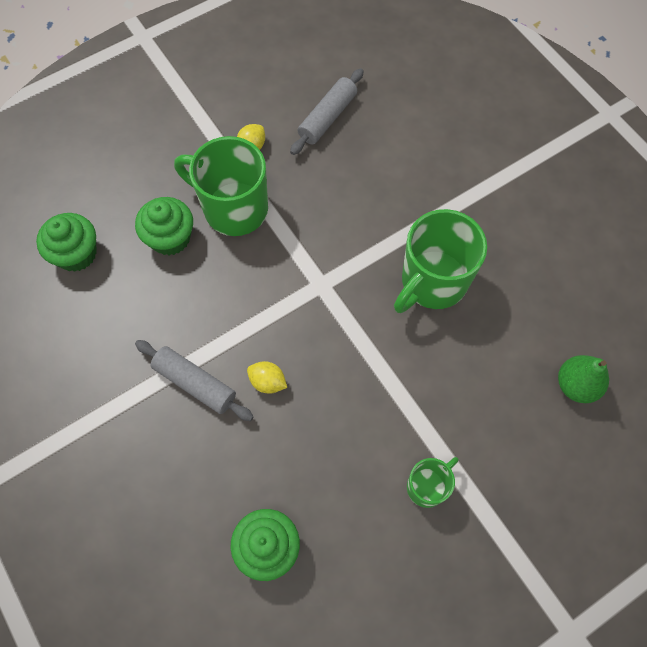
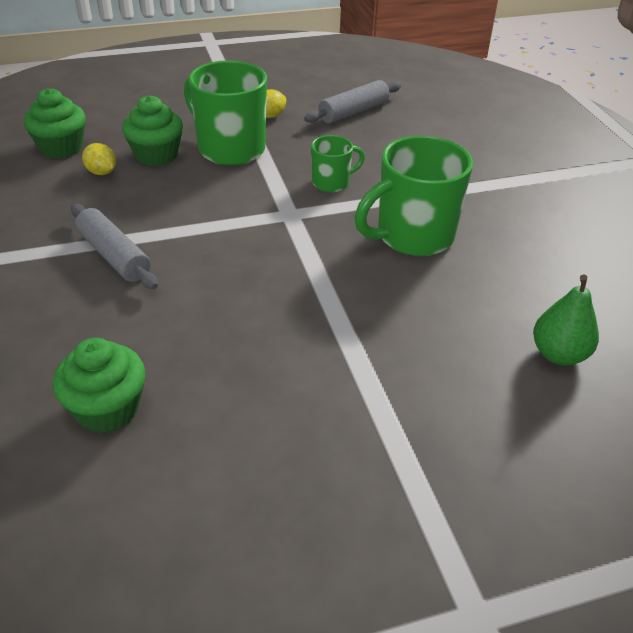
camera: 15 degrees right, 25 degrees down
(267, 382) = (192, 271): yellow lemon -> yellow lemon (101, 172)
(427, 486) = (332, 402): green mug -> green mug (332, 183)

